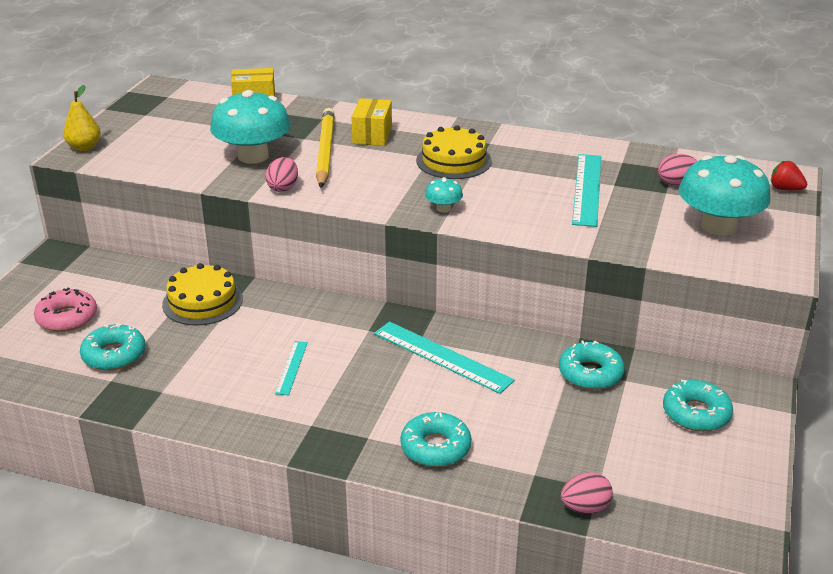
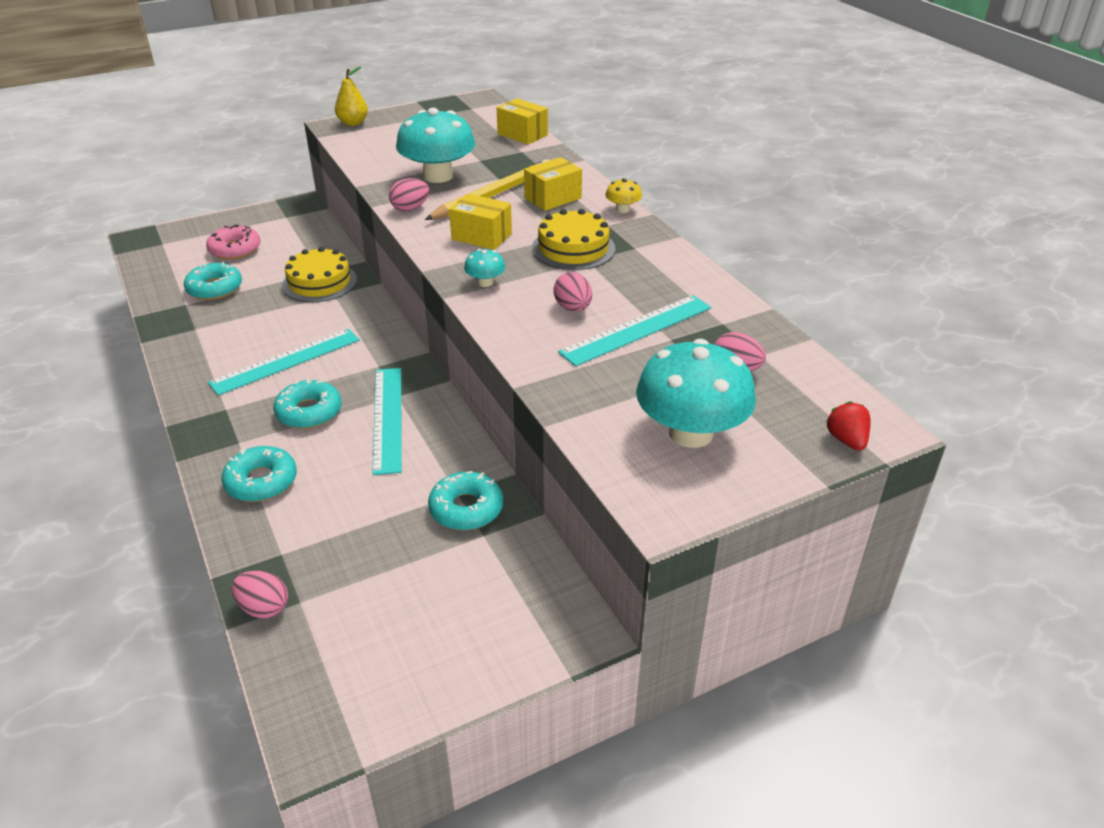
camera: 45 degrees right, 5 degrees up
(291, 367) = (286, 361): turquoise ruler -> turquoise ruler, size x1.86
(377, 182) = (481, 236): none -> yellow box
(433, 122) = (622, 209): none -> yellow mushroom
(528, 196) = (573, 308): none -> pink egg
(696, 413) = (485, 607): turquoise donut -> turquoise donut (309, 412)

